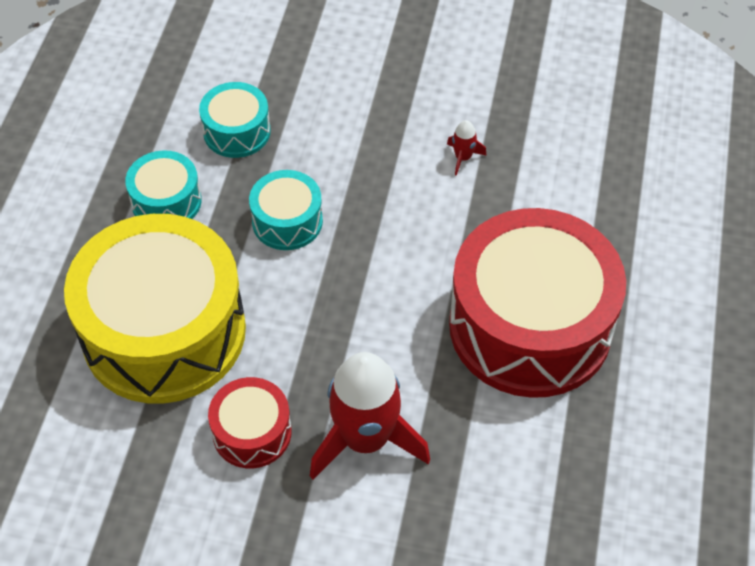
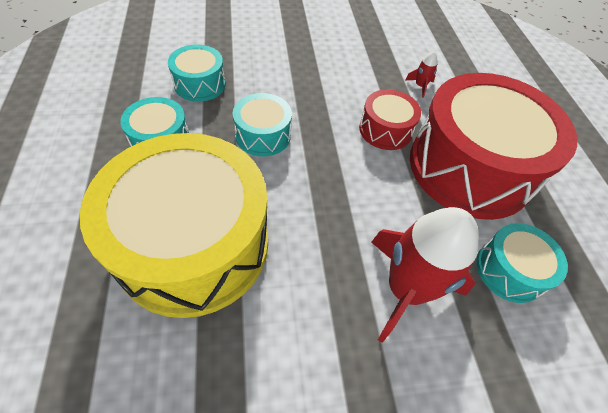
camera: 25 degrees left, 0 degrees up
(252, 432) = (308, 314): red drum -> red drum (385, 130)
(463, 158) = (363, 73): red rocket -> red rocket (420, 86)
(497, 455) = (509, 270): none -> turquoise drum

